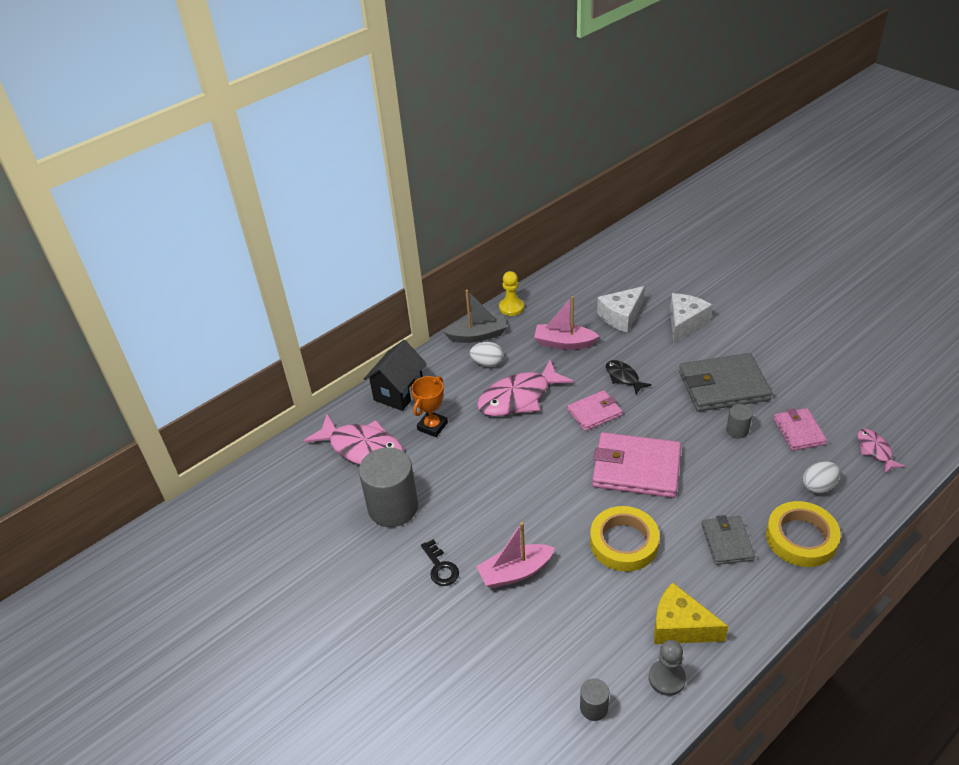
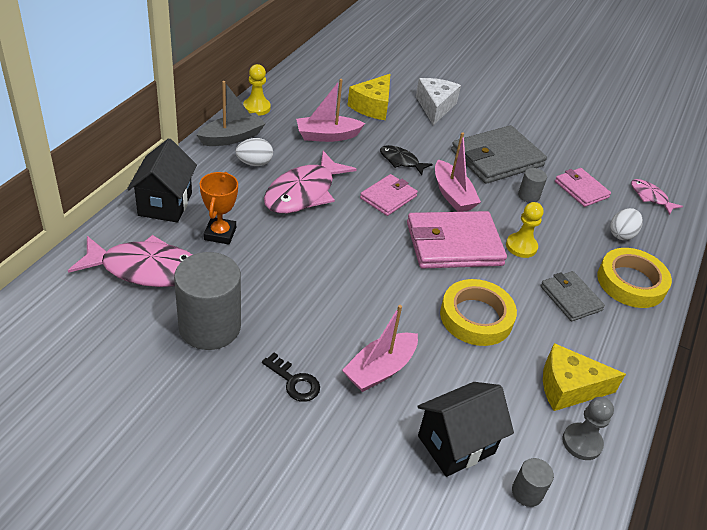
camera: 30 degrees left, 0 degrees up
(551, 651) = (456, 444): none -> black house
(621, 316) = (372, 106): white cheese -> yellow cheese
(658, 418) = (452, 195): none -> pink boat
(702, 481) = (521, 246): none -> yellow pawn

